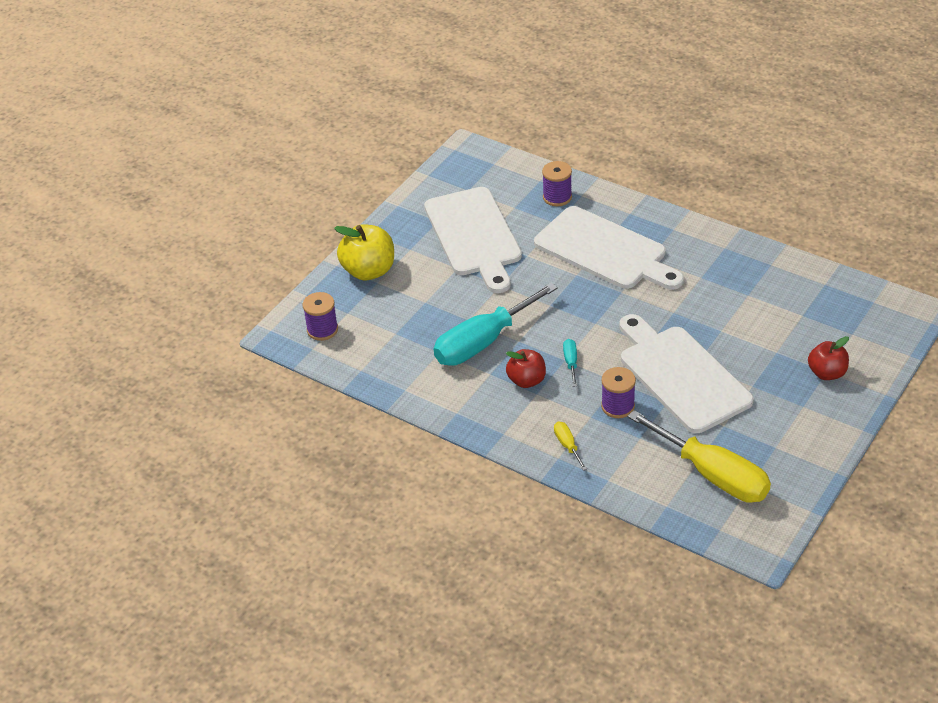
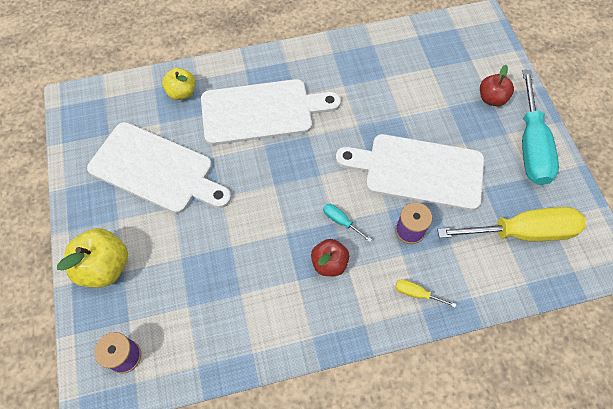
camera: 50 degrees left, 20 degrees up
(483, 342) = (263, 257): turquoise screwdriver -> turquoise screwdriver (531, 146)
(557, 197) = (182, 92): purple spool -> yellow apple

